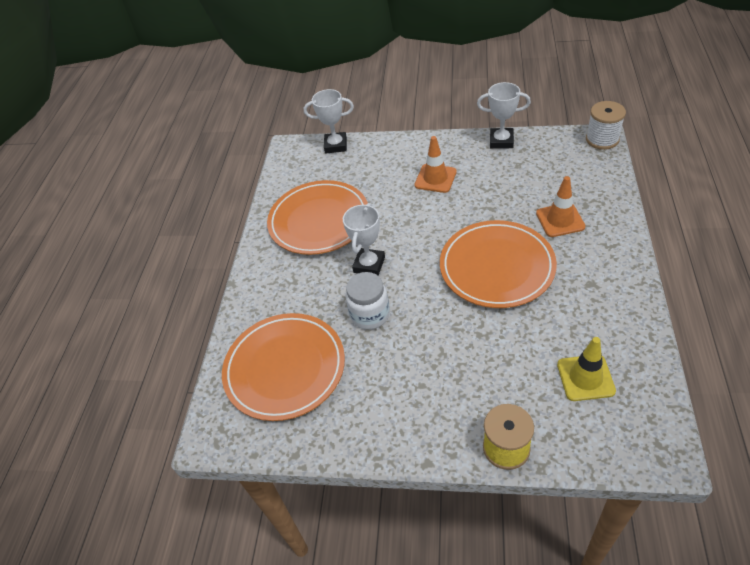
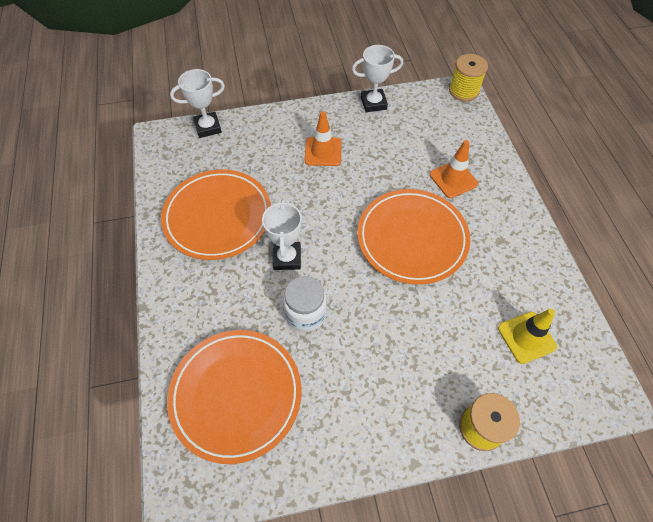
camera: 25 degrees left, 10 degrees up
(602, 139) = (463, 91): white spool -> yellow spool

